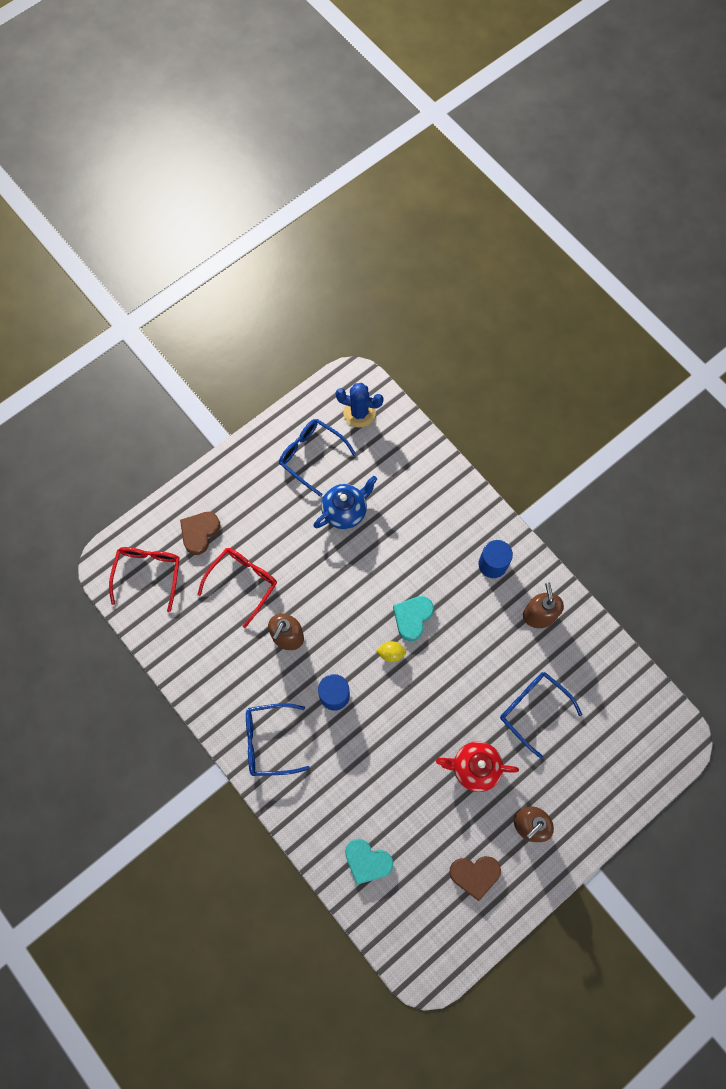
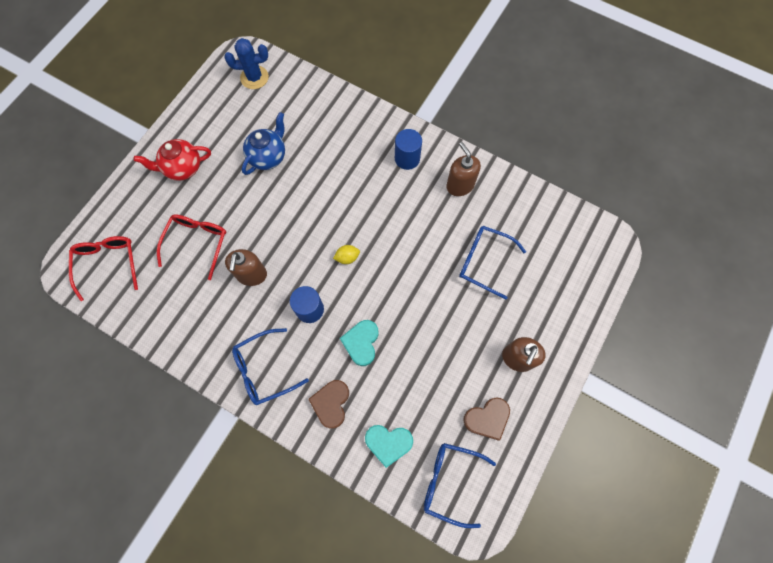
camera: 20 degrees left, 0 degrees up
(199, 533) = (145, 214): brown heart -> brown heart (331, 403)
(311, 456) = (224, 122): blue glasses -> blue glasses (450, 481)
(412, 617) = (355, 222): turquoise heart -> turquoise heart (361, 343)
(474, 767) = (453, 327): red teapot -> red teapot (183, 168)

